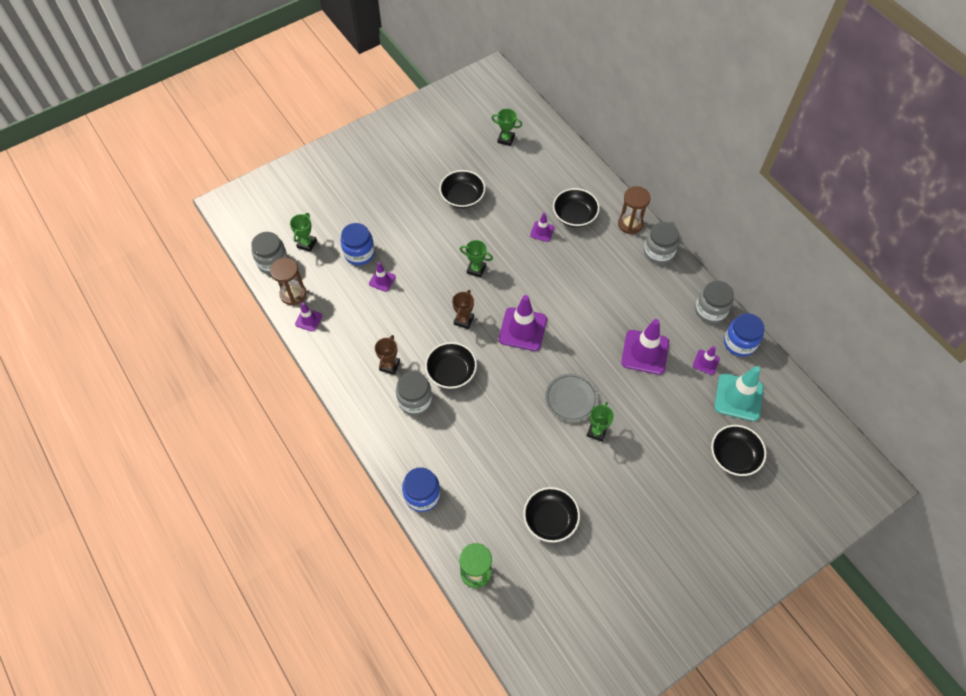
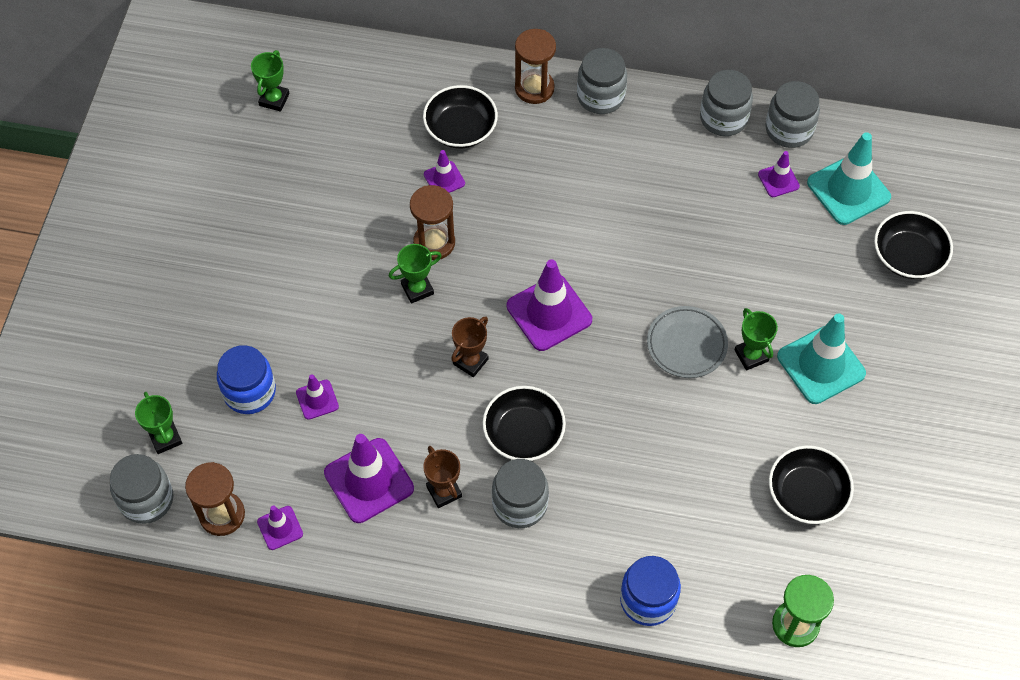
camera: 45 degrees left, 0 degrees up
(462, 197) = (300, 214): black bowl -> none
(464, 320) = (470, 361): brown trophy -> brown trophy turned 60 degrees clockwise
(506, 139) = (274, 99): green trophy -> green trophy turned 45 degrees counterclockwise
(506, 255) = (434, 243): none -> brown hourglass
(627, 467) = (821, 365): none -> turquoise traffic cone
(645, 352) = (706, 223): purple traffic cone -> purple traffic cone (369, 480)
(739, 343) = (789, 129): blue jar -> grey jar

